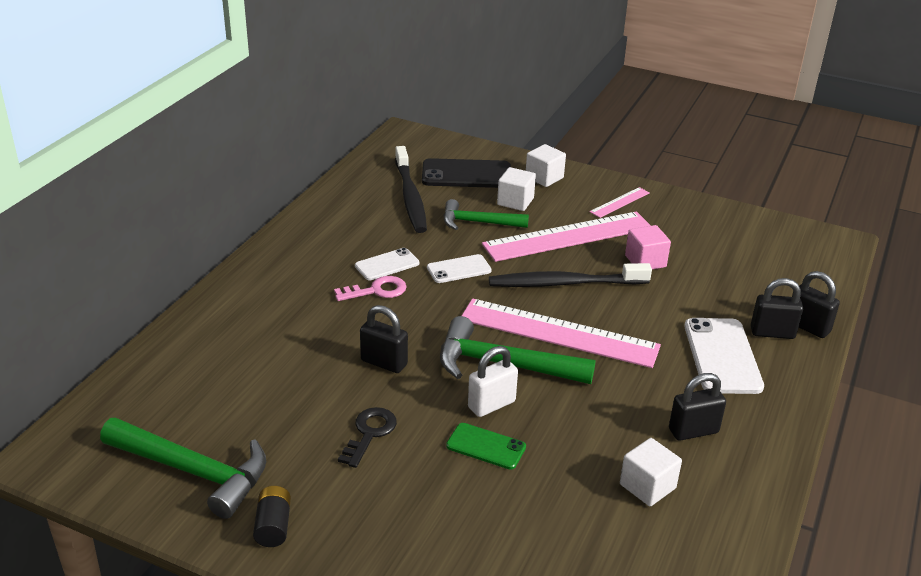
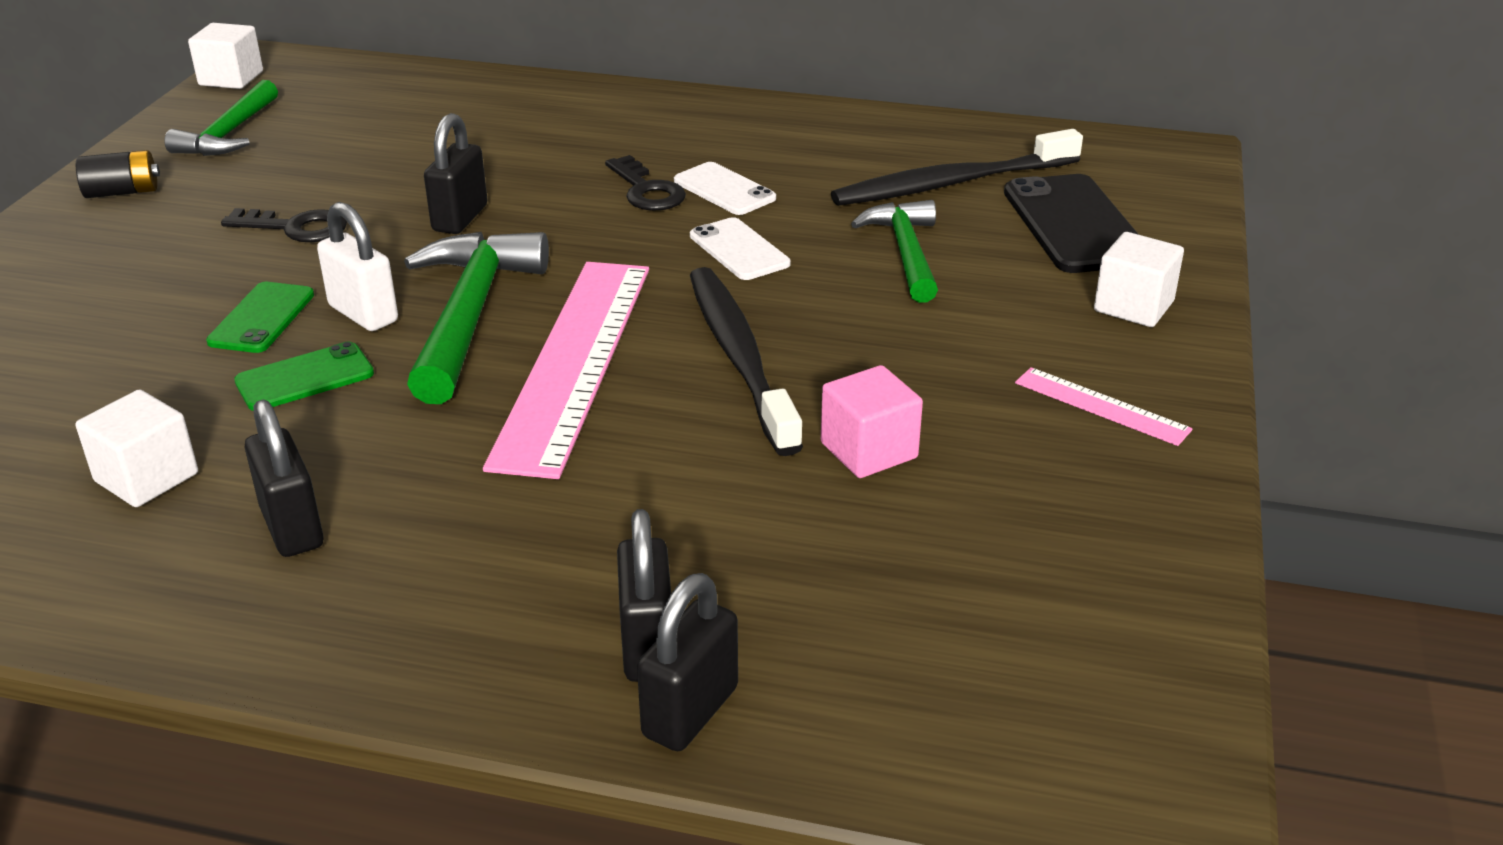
camera: 80 degrees right, 0 degrees up
(193, 471) = (229, 134): green hammer -> green hammer, size x0.66
(376, 291) = (646, 190): pink key -> black key
(515, 201) = (1010, 282): white cube -> white cube (231, 78)
(557, 428) = (305, 377): none -> green phone
(568, 236) = (913, 350): pink ruler -> none
(722, 356) = (540, 565): white phone -> none

